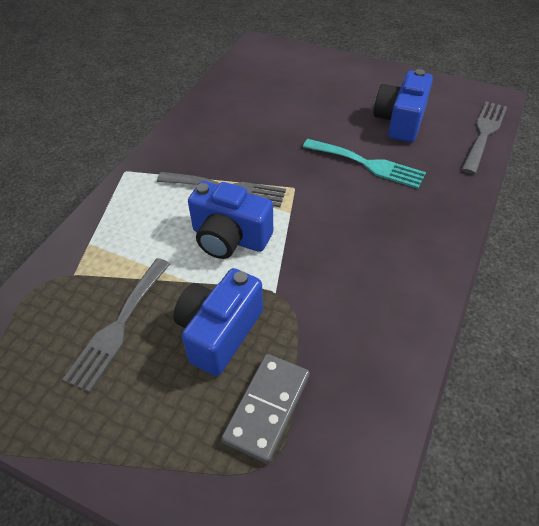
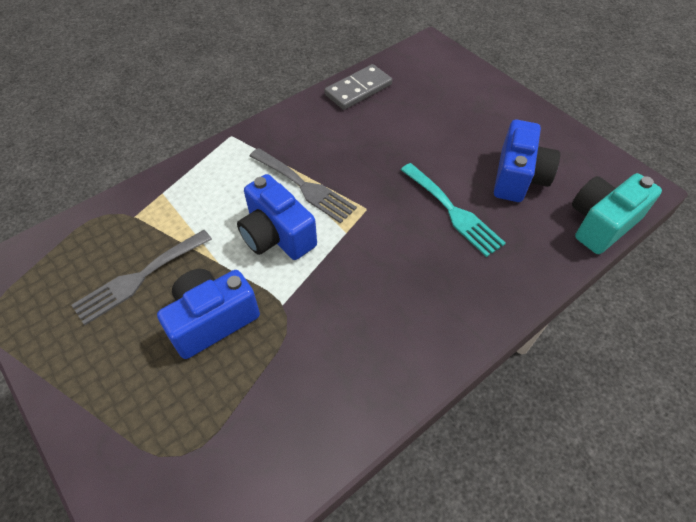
camera: 25 degrees right, 5 degrees up
(267, 408) = (206, 408): grey domino -> grey domino (358, 90)
(400, 121) = (518, 177): blue camera -> blue camera turned 150 degrees clockwise
(484, 133) = (601, 223): grey fork -> turquoise camera

